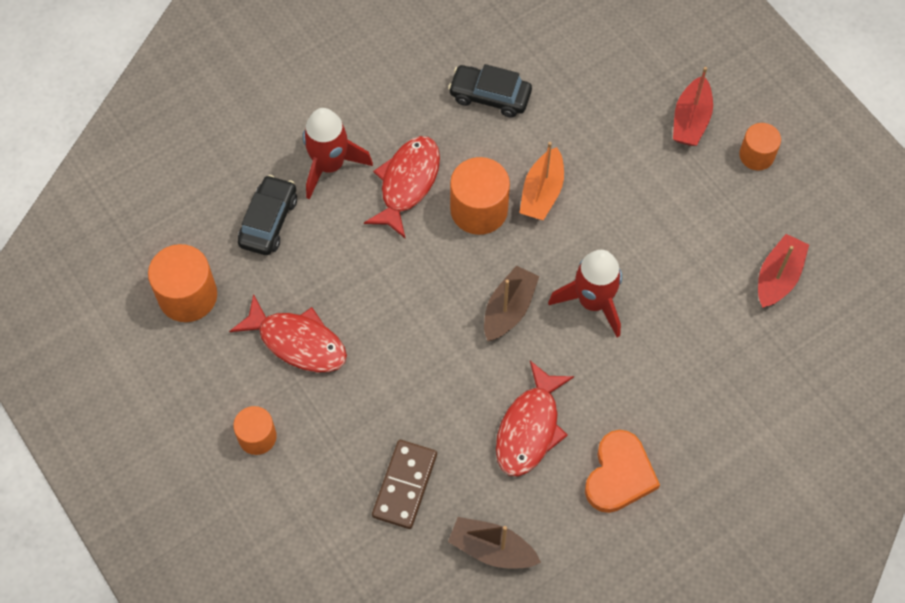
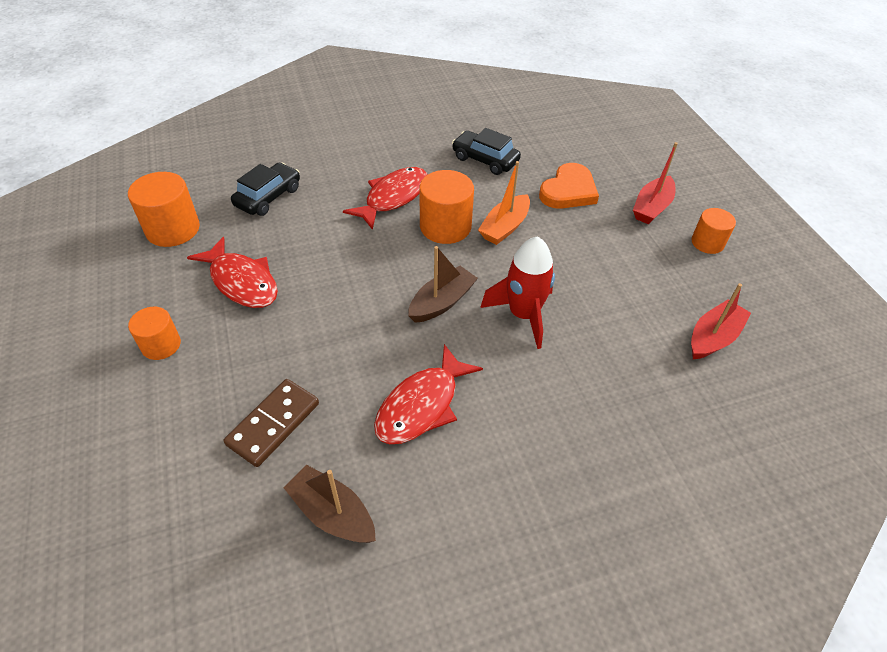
camera: 15 degrees right, 15 degrees down
(329, 165) = (337, 174): red rocket -> none
(619, 475) = (500, 475): orange heart -> orange heart (568, 191)

